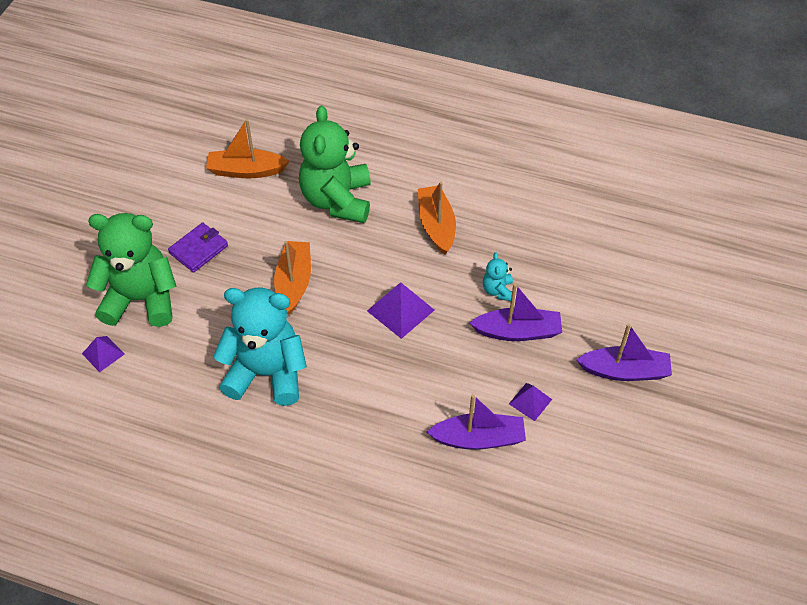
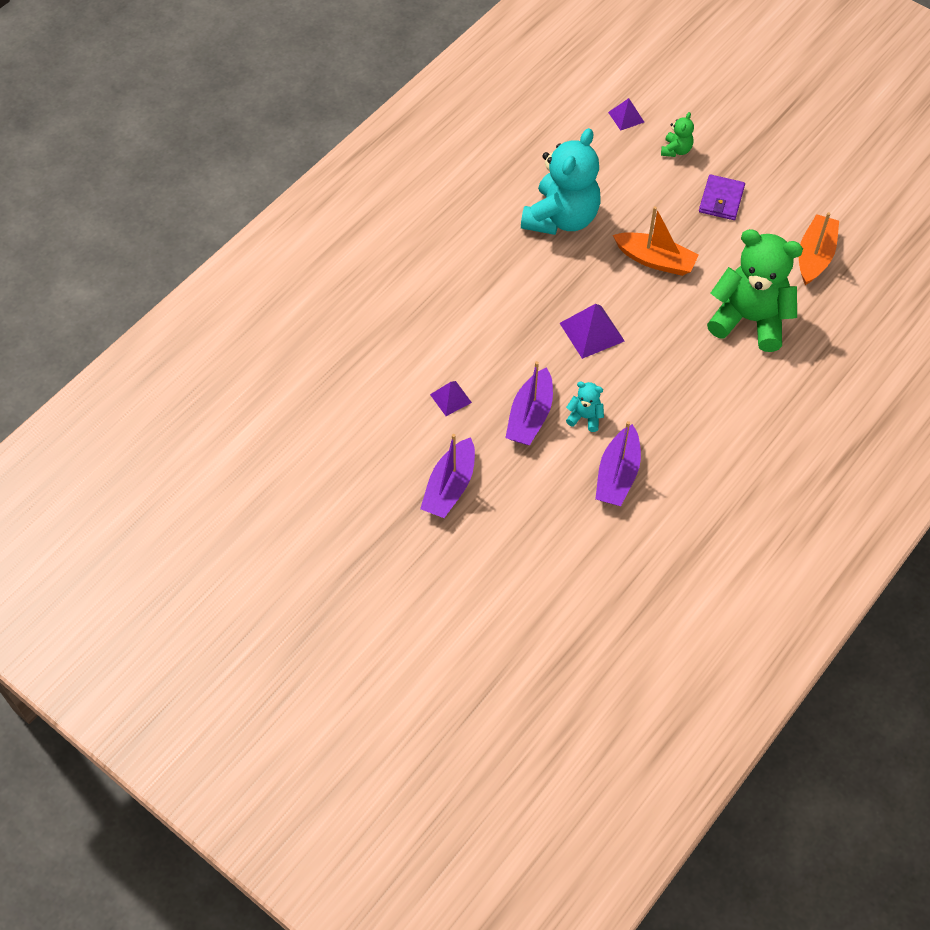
camera: 110 degrees right, 5 degrees up
(141, 299) = (676, 150): green teddy bear -> green teddy bear, size x0.43
(198, 249) = (721, 200): purple wallet -> purple wallet turned 45 degrees clockwise
(436, 225) = (687, 393): orange boat -> none
(479, 438) = (431, 347): purple boat -> purple boat (617, 475)

